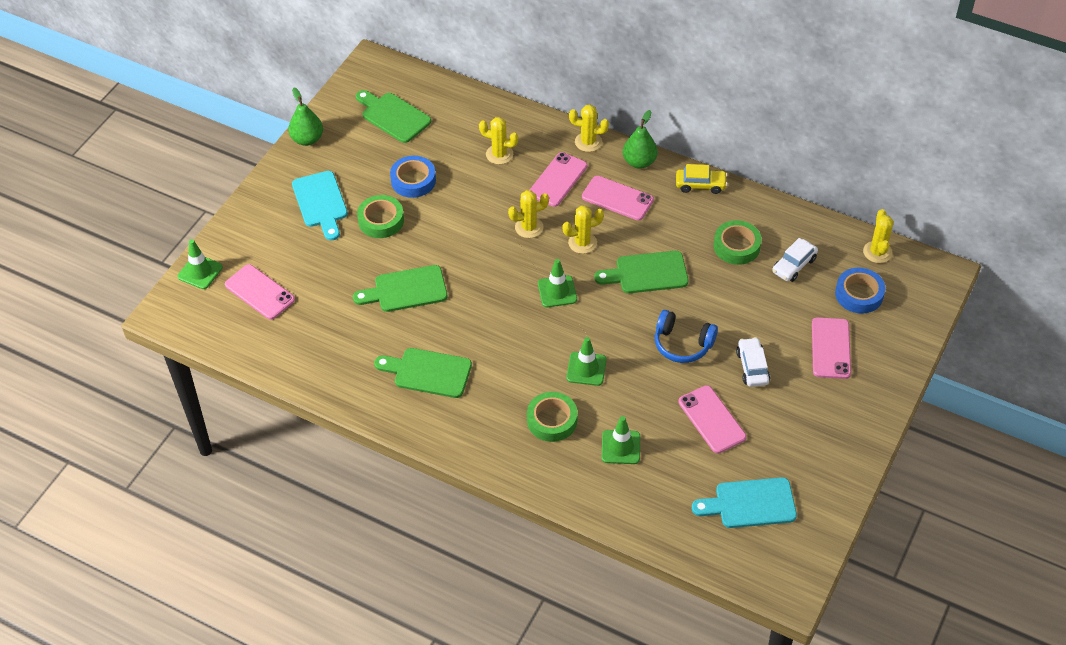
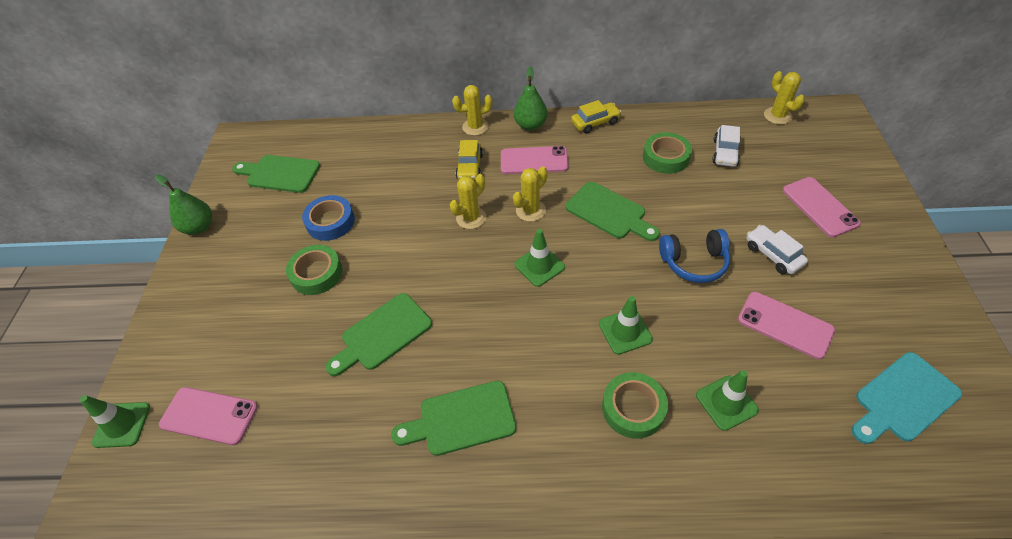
camera: 25 degrees left, 0 degrees up
(321, 203) = (241, 283): turquoise cutting board -> none
(499, 154) = (401, 167): yellow cactus -> none
(558, 180) = (470, 166): pink phone -> yellow car
(647, 273) = (609, 212): green cutting board -> green cutting board turned 105 degrees counterclockwise
(859, 294) = (796, 153): blue tape -> none

